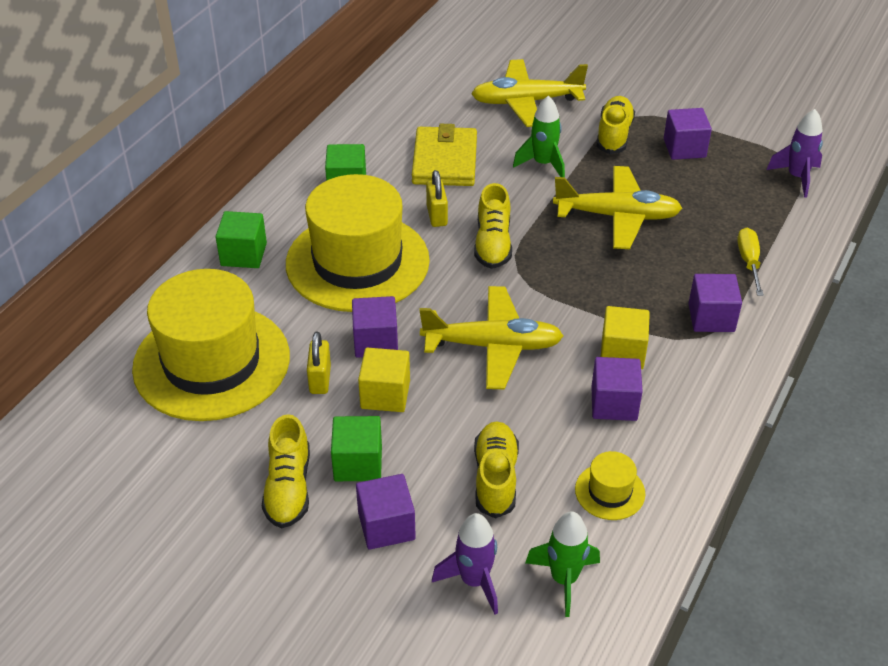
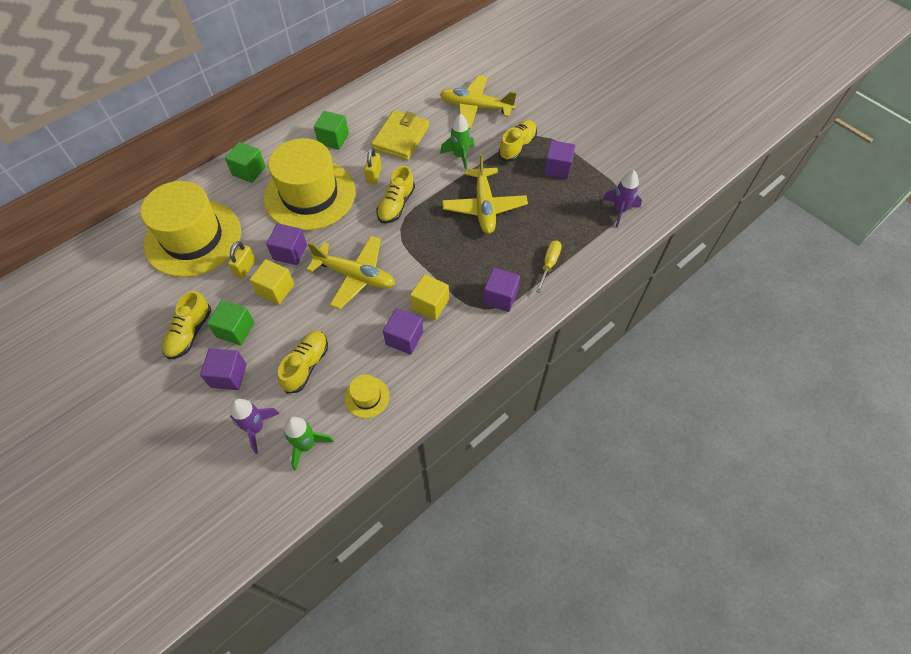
camera: 20 degrees right, 15 degrees up
(617, 216) = (484, 207): yellow plane -> yellow plane turned 60 degrees clockwise

